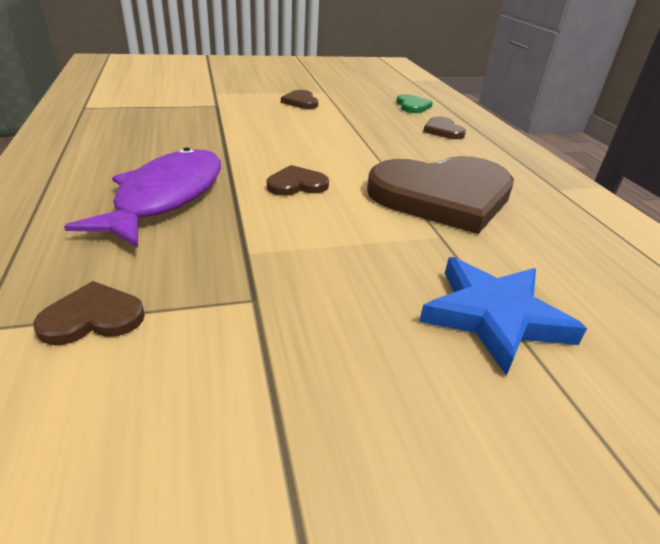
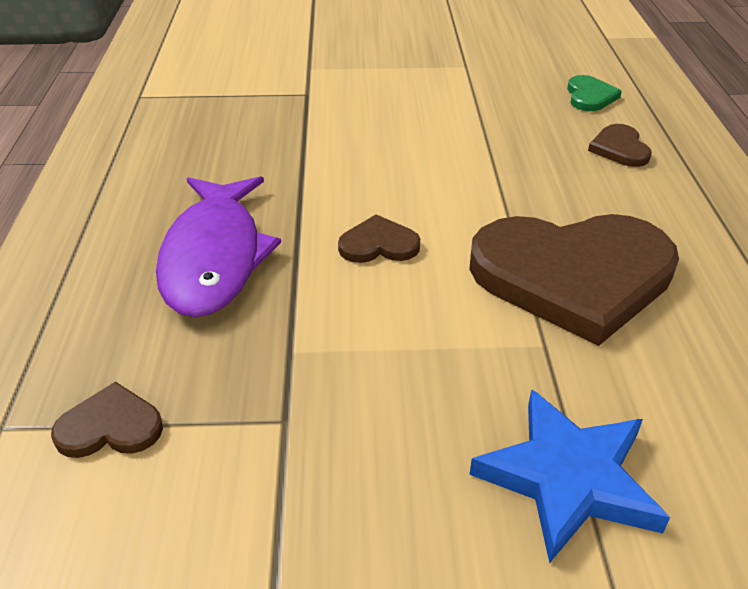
camera: 15 degrees right, 5 degrees up
(166, 197) = (214, 257): purple fish -> purple fish turned 150 degrees clockwise
(300, 102) = (424, 87): brown heart -> none

